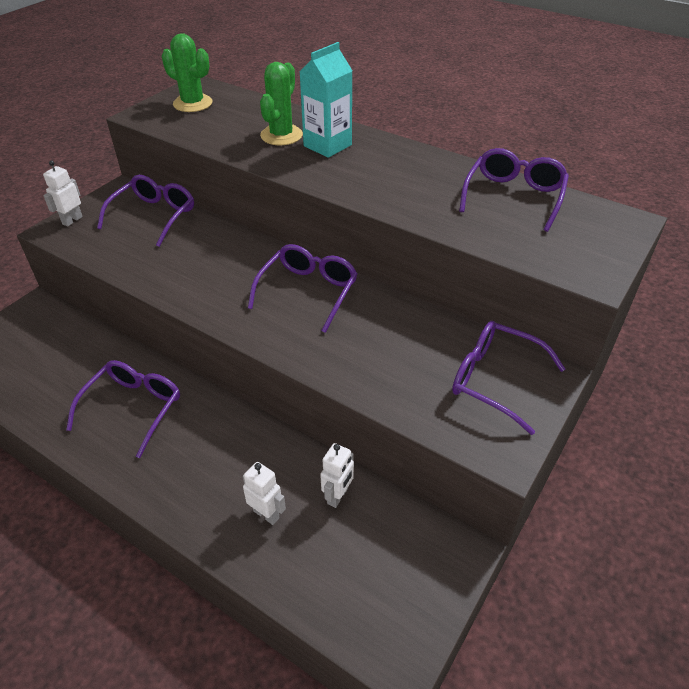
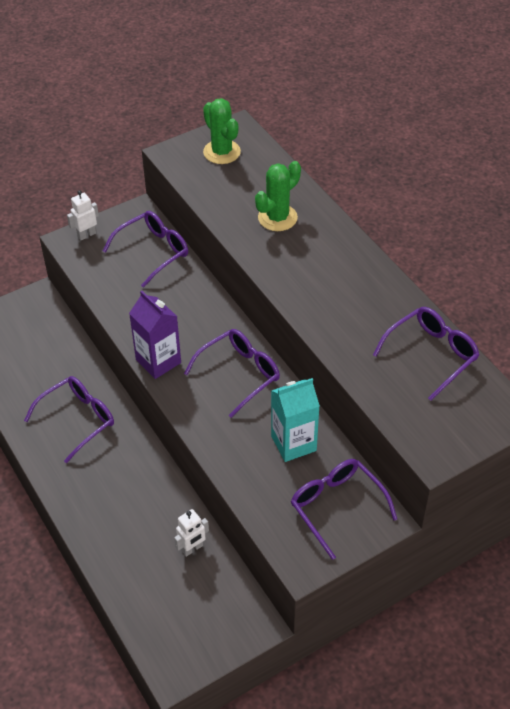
camera: 25 degrees right, 5 degrees up
(212, 306) = (158, 361): none -> purple carton
(266, 514) = (135, 541): white robot -> none
(327, 145) = (310, 243): turquoise carton -> turquoise carton (293, 443)

